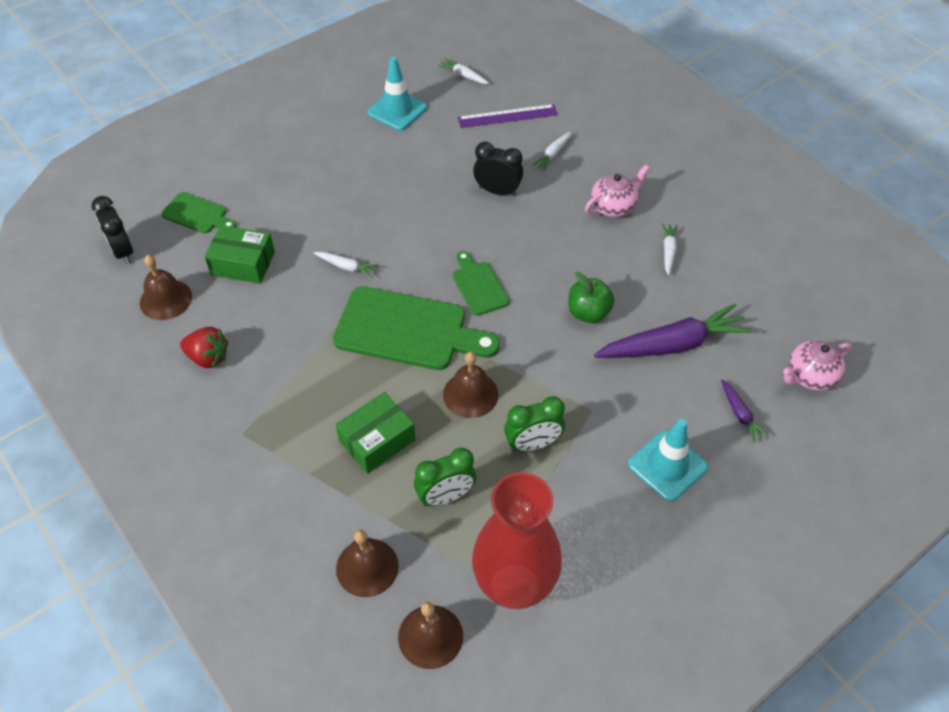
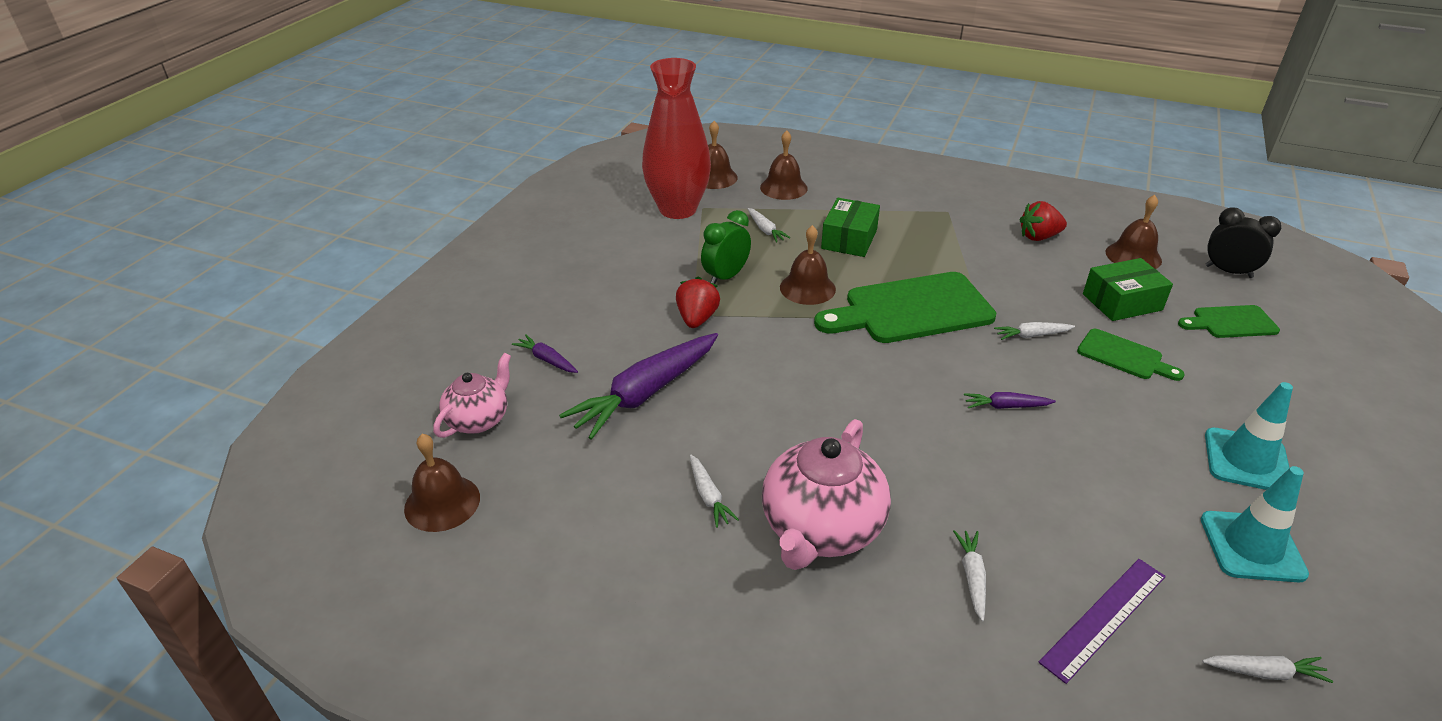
camera: 150 degrees right, 15 degrees down
(430, 226) = (1006, 406): none -> purple carrot
(446, 497) = (765, 230): green clock -> white carrot
(478, 286) = (889, 369): green cutting board -> green cutting board (1124, 356)
(497, 191) = (983, 483): black clock -> none
(588, 313) = (755, 389): green apple -> none
(591, 403) = (697, 319): none -> red strawberry
(613, 206) = (821, 529): pink teapot -> pink teapot, size x1.69
(667, 465) = (601, 302): turquoise traffic cone -> turquoise traffic cone (1246, 460)
(845, 318) = (442, 503): none -> brown bell

